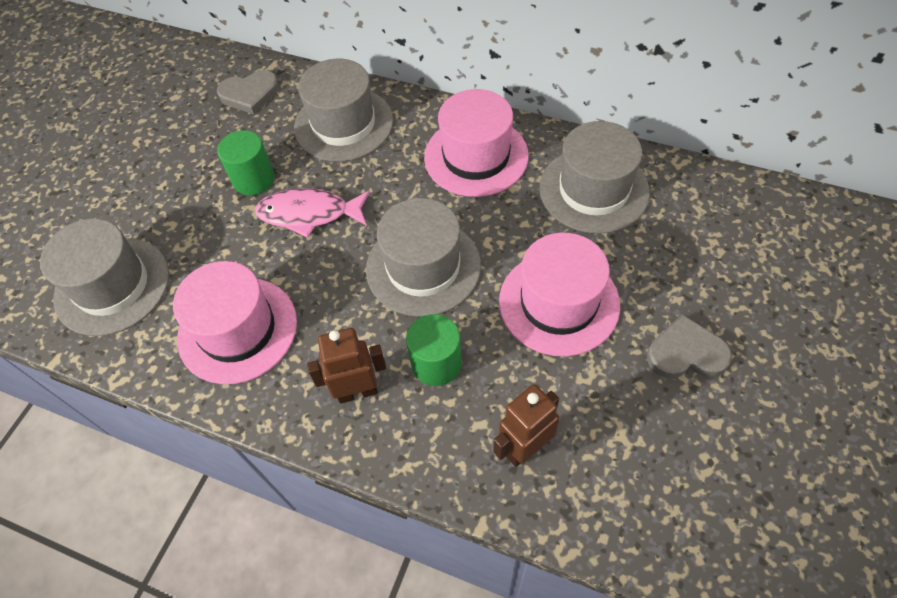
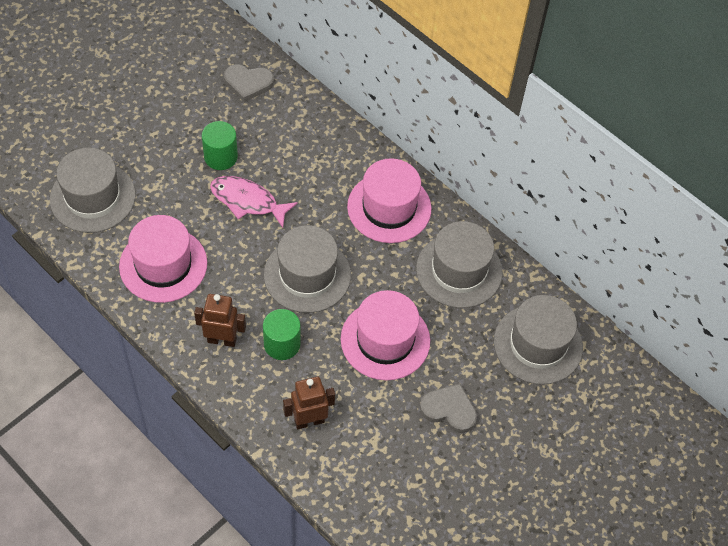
camera: 15 degrees right, 0 degrees up
(343, 124) = (306, 139): grey hat -> grey hat (538, 344)

